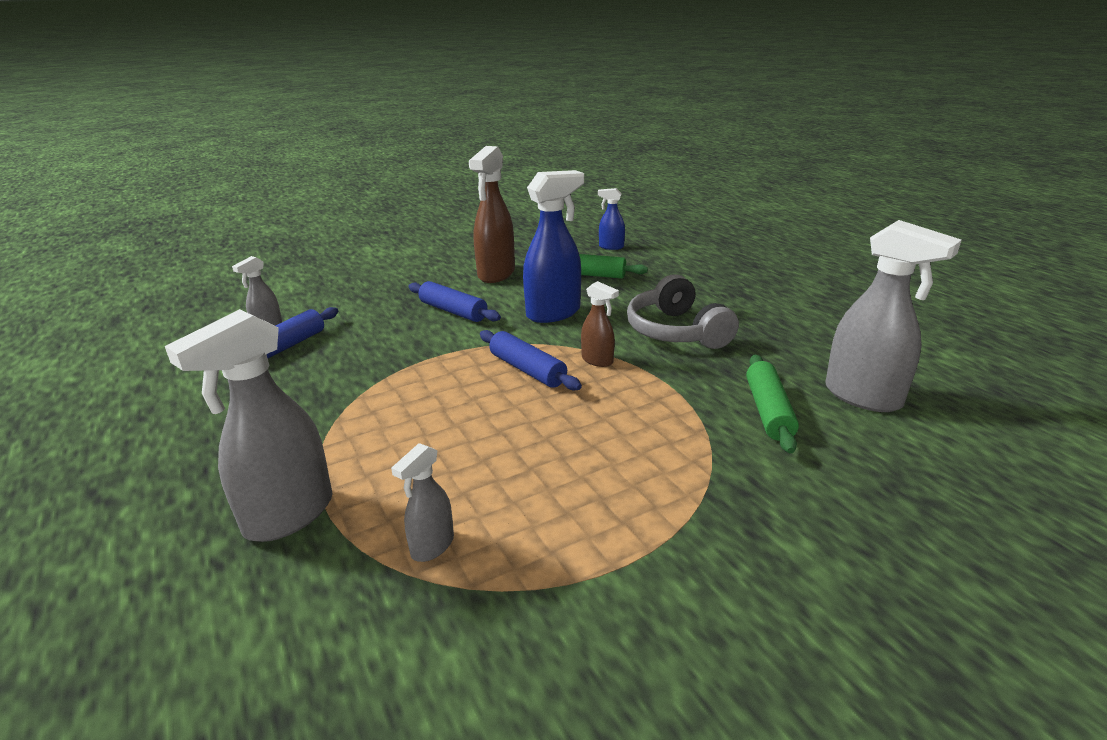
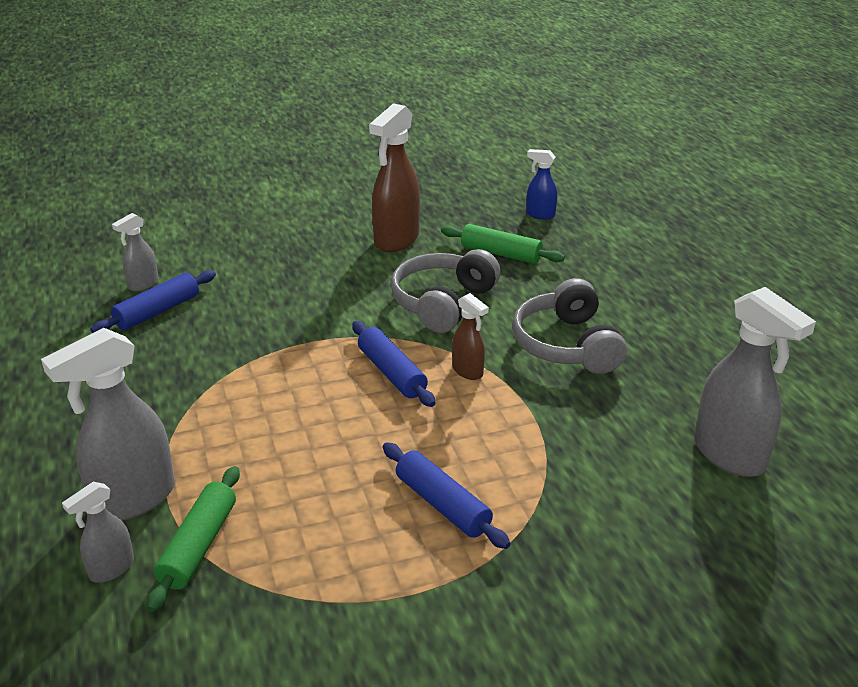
camera: 10 degrees right, 5 degrees up
(432, 546) = (251, 548): grey spray bottle -> grey spray bottle (111, 569)
(453, 311) = (336, 286): blue rolling pin -> blue rolling pin (442, 504)
(554, 313) = (442, 303): blue spray bottle -> grey headphones
(768, 411) = (620, 457): green rolling pin -> green rolling pin (198, 545)

